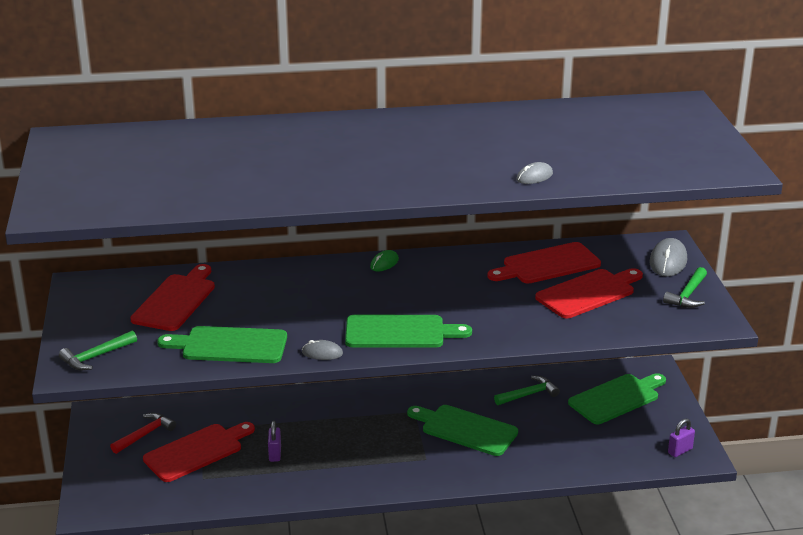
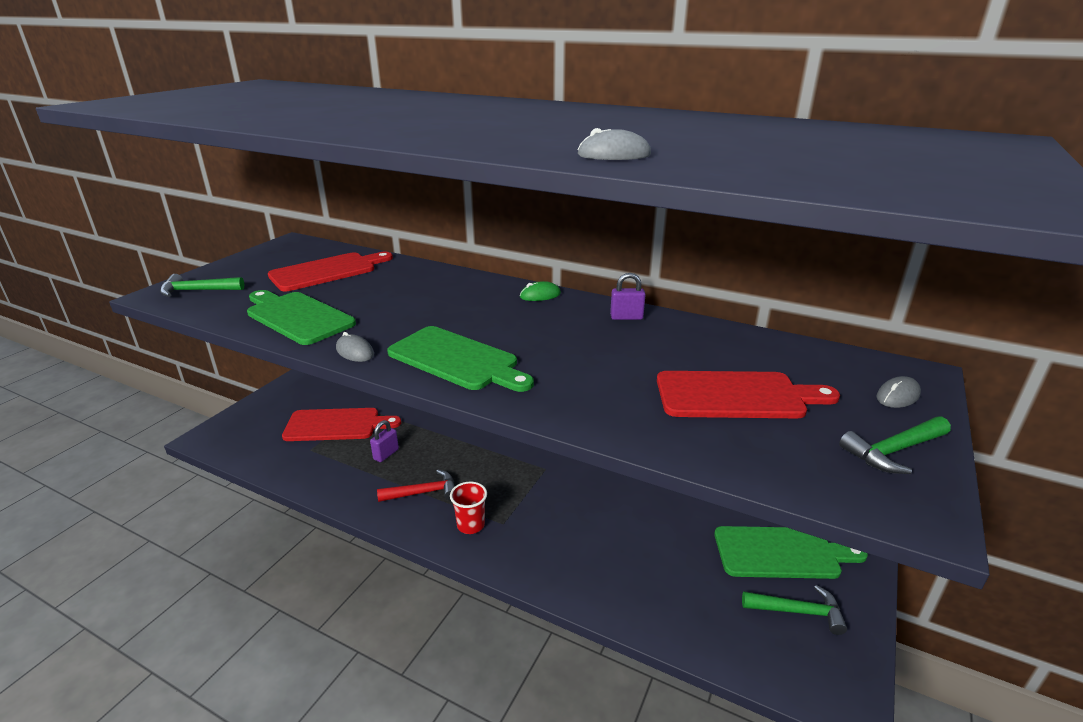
camera: 35 degrees right, 0 degrees up
(145, 434) = (323, 396): red hammer -> red hammer (423, 492)
(405, 470) = (470, 525): none -> red cup
(465, 429) = (574, 510): green cutting board -> none
(528, 394) = (678, 502): green hammer -> green hammer (798, 611)
(547, 265) = (716, 348): red cutting board -> none
(668, 261) = (897, 396): grey mouse -> grey mouse, size x0.59
(680, 451) = (818, 672): purple padlock -> purple padlock (626, 317)

